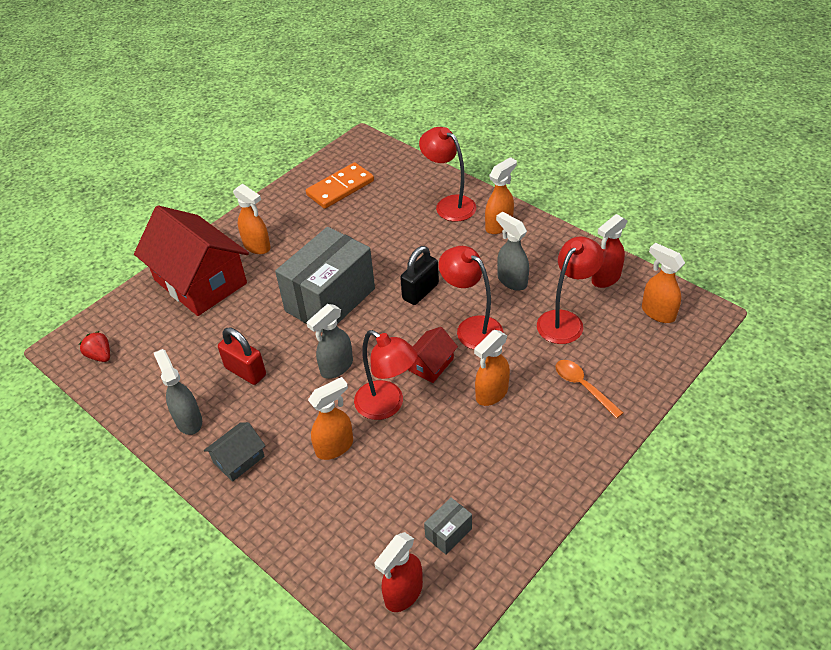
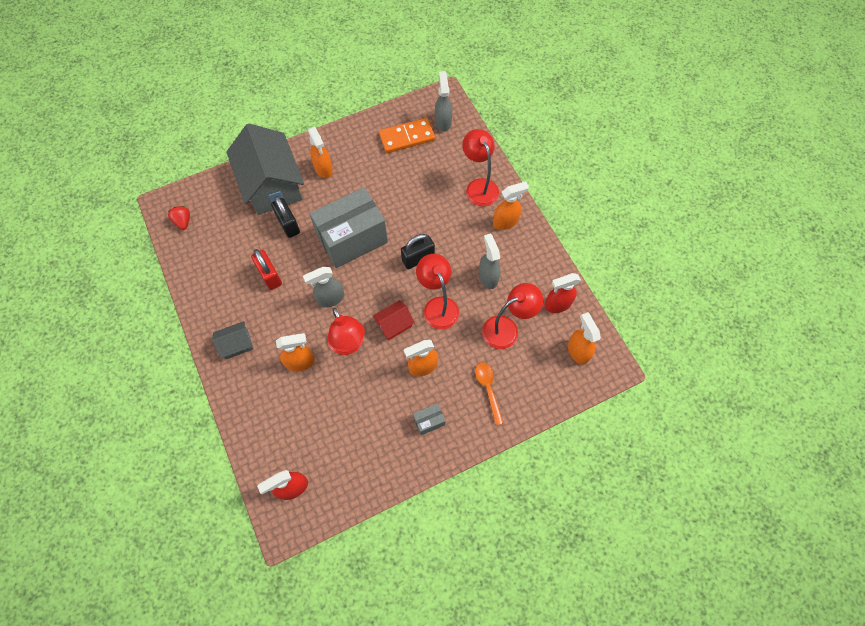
camera: 20 degrees right, 20 degrees up
(188, 420) = (218, 299): grey spray bottle -> grey spray bottle (443, 122)
(200, 281) = (272, 185): red house -> grey house
(242, 313) = (288, 224): none -> black padlock
(448, 533) = (341, 459): grey box -> grey box (429, 421)

